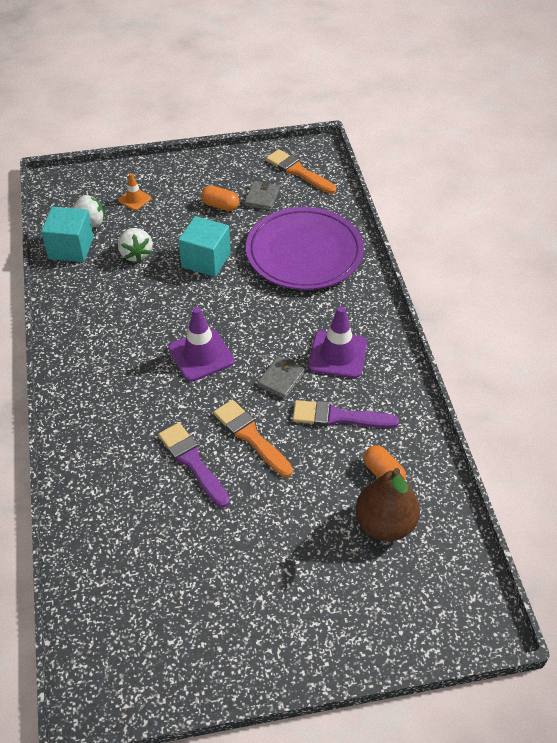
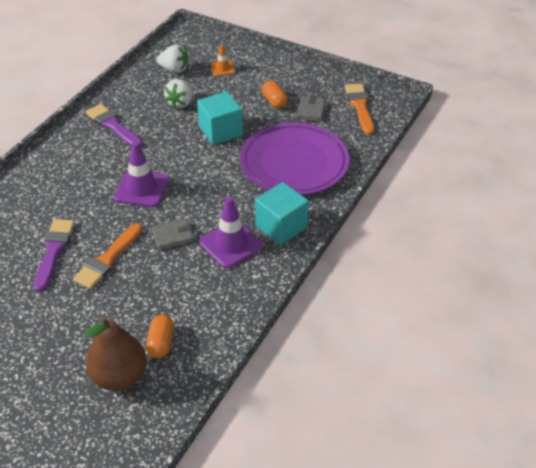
camera: 40 degrees right, 5 degrees down
(71, 248) = (146, 78): turquoise cube -> turquoise cube (281, 226)
(251, 436) = (107, 259): orange brush -> orange brush turned 150 degrees counterclockwise
(262, 197) = (310, 111): grey wallet -> grey wallet turned 45 degrees counterclockwise
(338, 417) = (179, 285): purple brush -> purple brush (113, 125)

